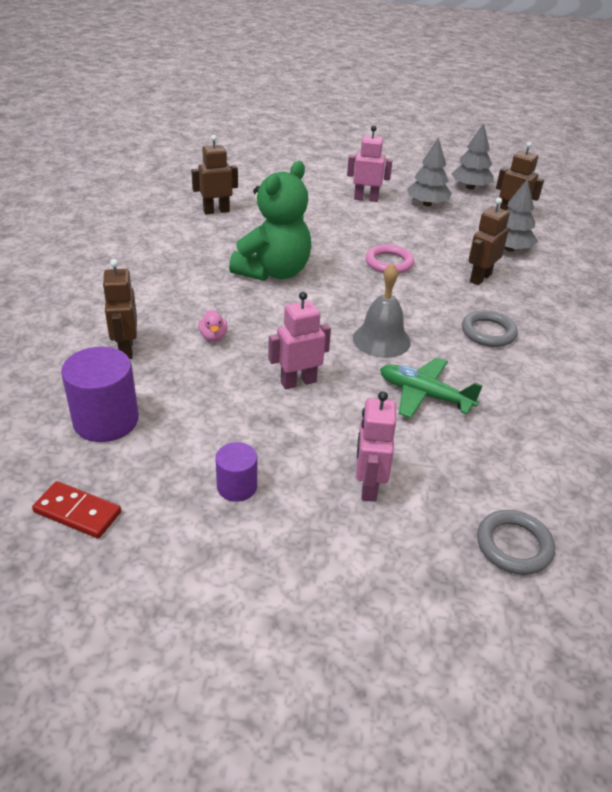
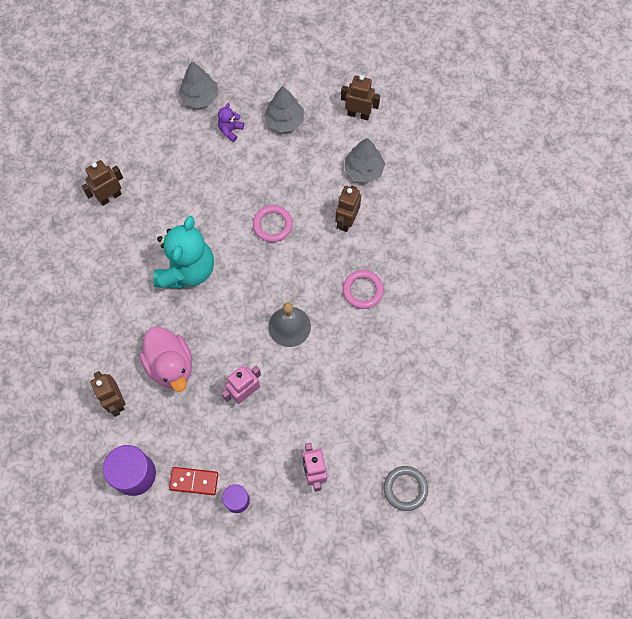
camera: 15 degrees left, 30 degrees up
(77, 512) = (153, 552): red domino -> red domino (194, 481)
(213, 337) = (171, 365): pink duck -> pink duck, size x2.29
(273, 272) = (187, 270): green teddy bear -> turquoise teddy bear
(366, 199) = (230, 130): pink robot -> purple teddy bear
(424, 395) = (331, 376): green plane -> none
(470, 187) = (316, 77): grey tree -> grey tree (200, 97)
(488, 332) = (363, 290): grey ring -> pink ring

